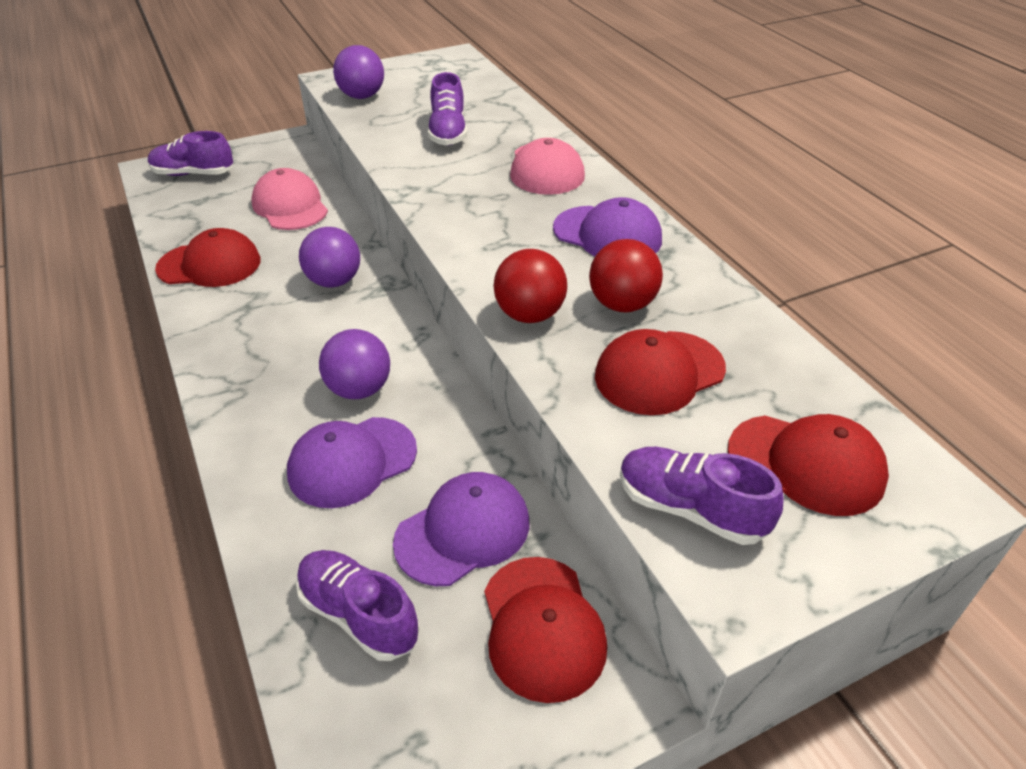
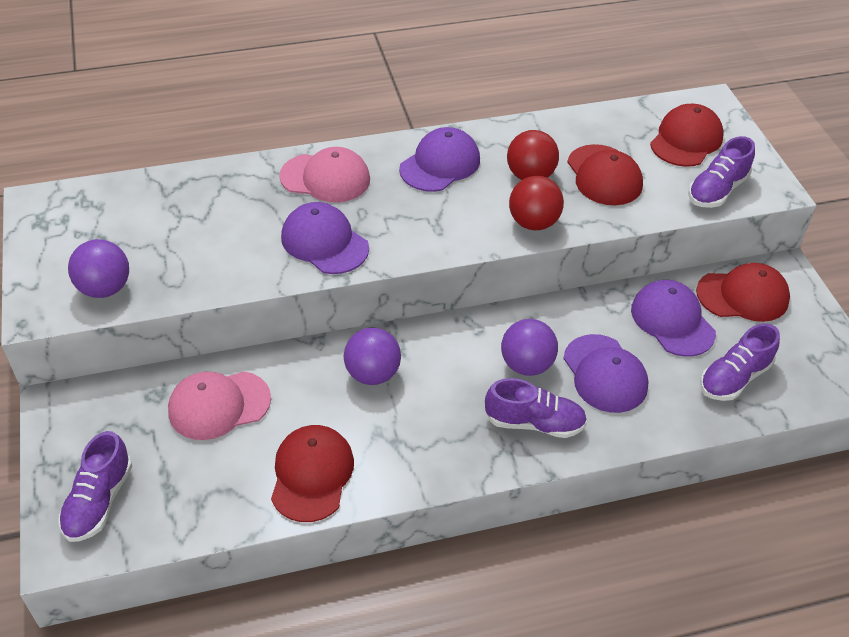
camera: 80 degrees left, 5 degrees up
(447, 181) = (324, 242): none -> purple cap
(448, 132) = (226, 230): purple shoe -> purple shoe (534, 423)

